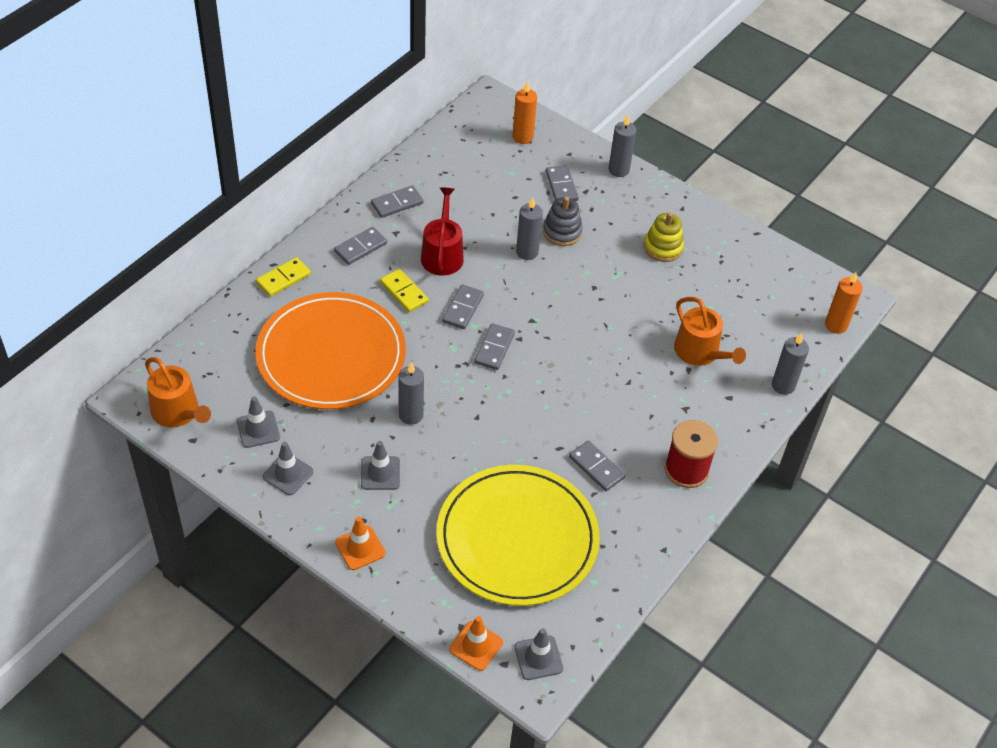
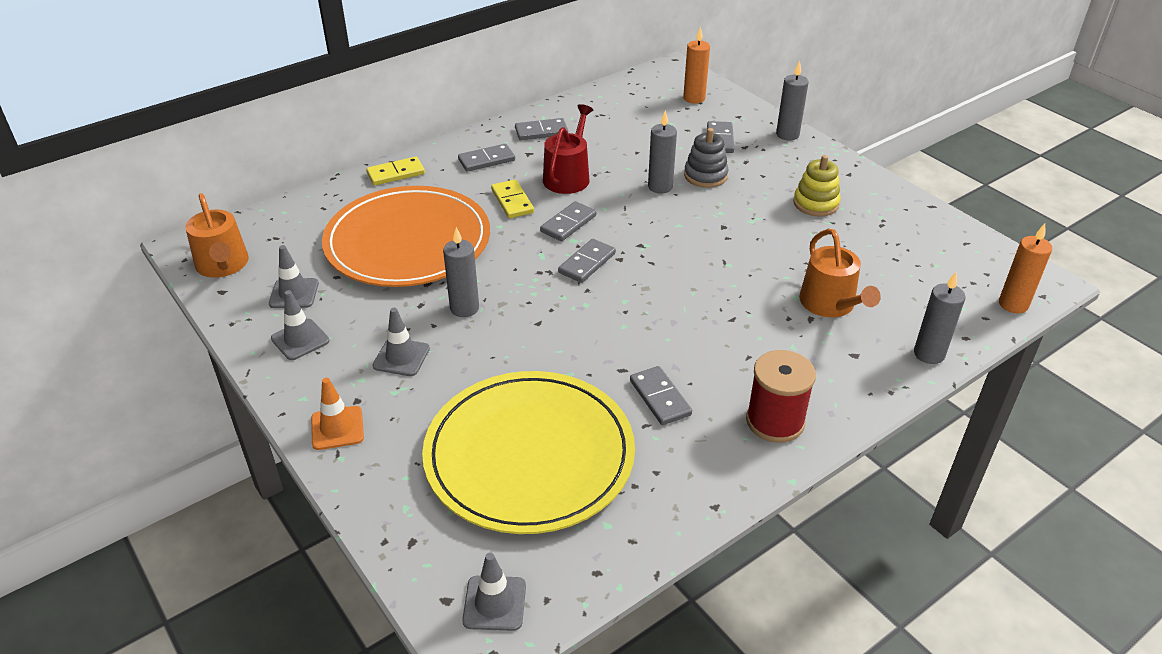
camera: 20 degrees right, 10 degrees down
(476, 646) = (420, 569): orange traffic cone -> none

